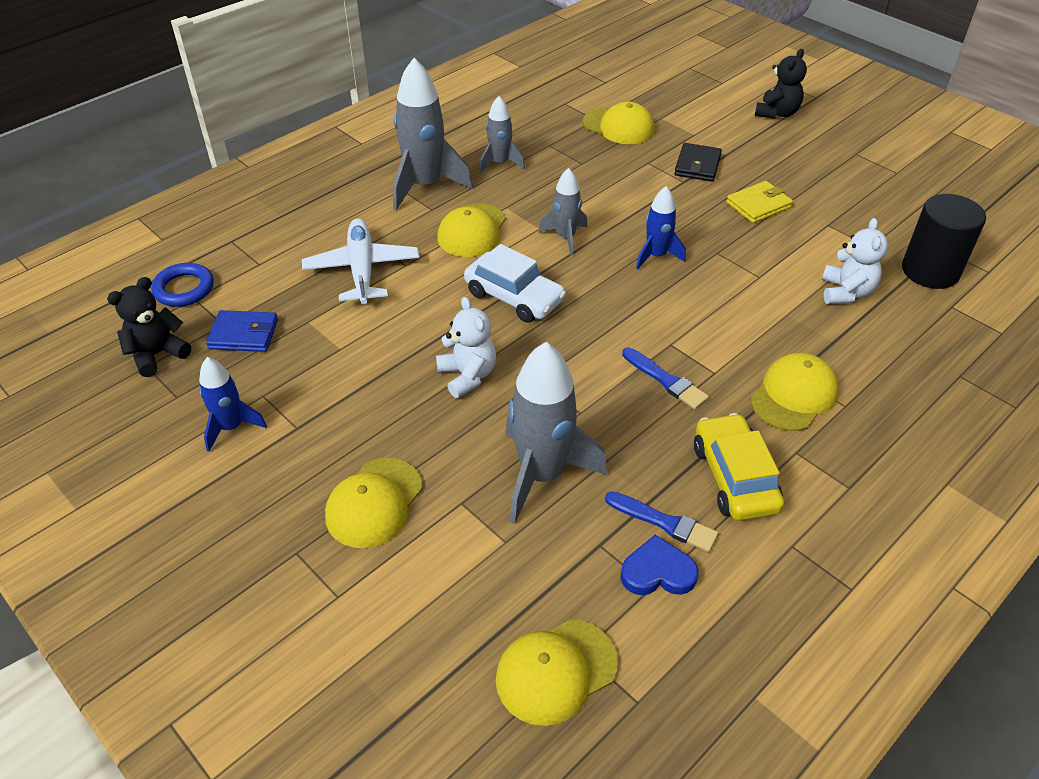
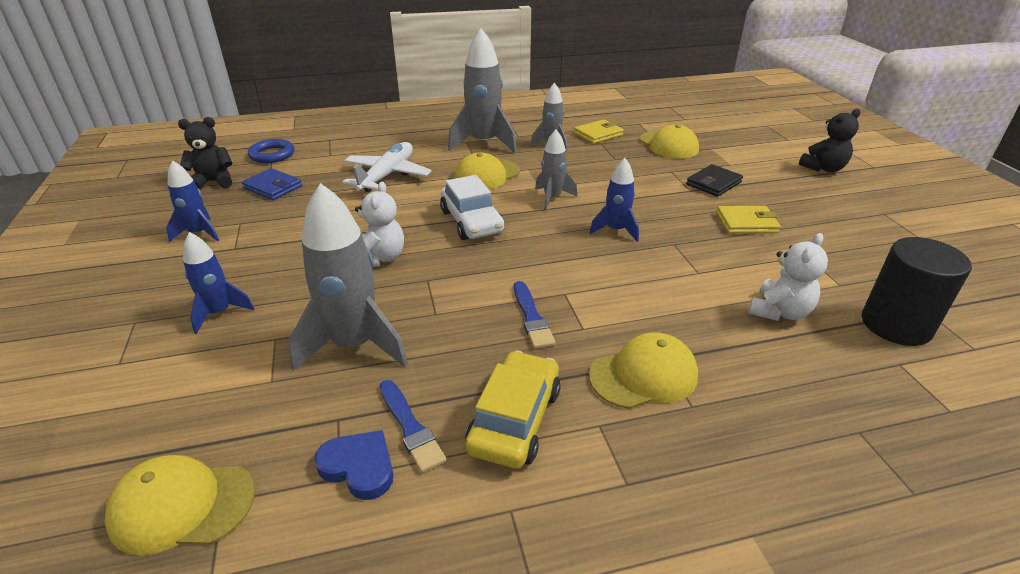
camera: 30 degrees right, 10 degrees down
(374, 503) = (219, 313): yellow cap -> blue rocket
(536, 133) = (598, 134): none -> yellow wallet

